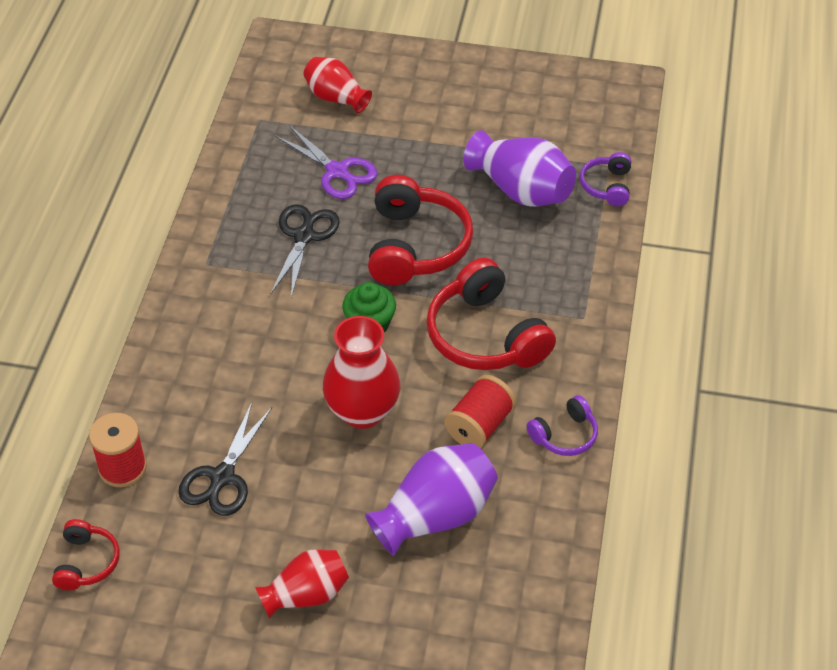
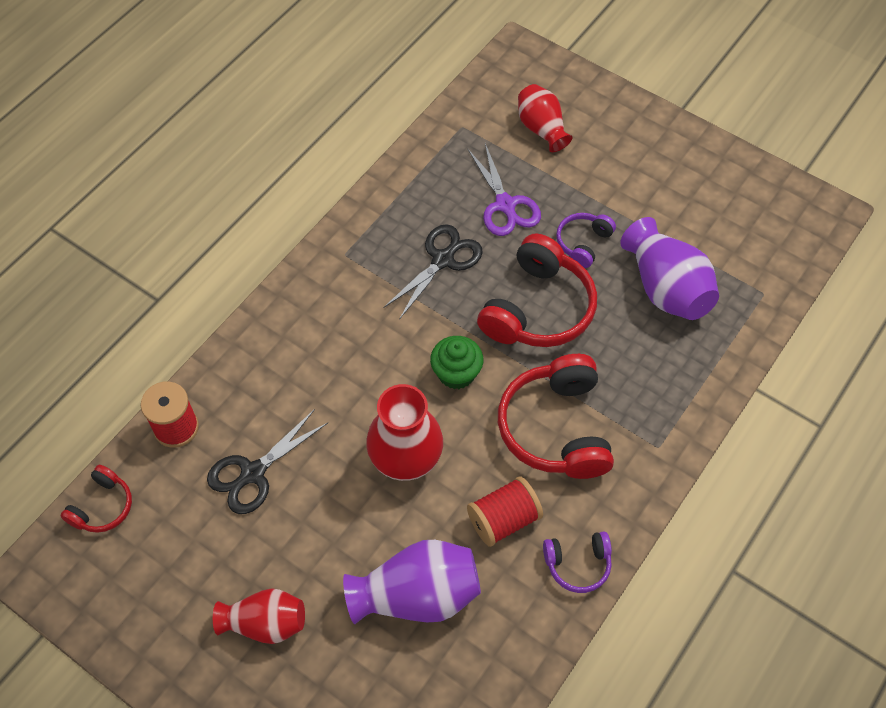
camera: 25 degrees right, 10 degrees up
(607, 186) = (752, 315): purple headphones -> purple headphones (583, 243)

